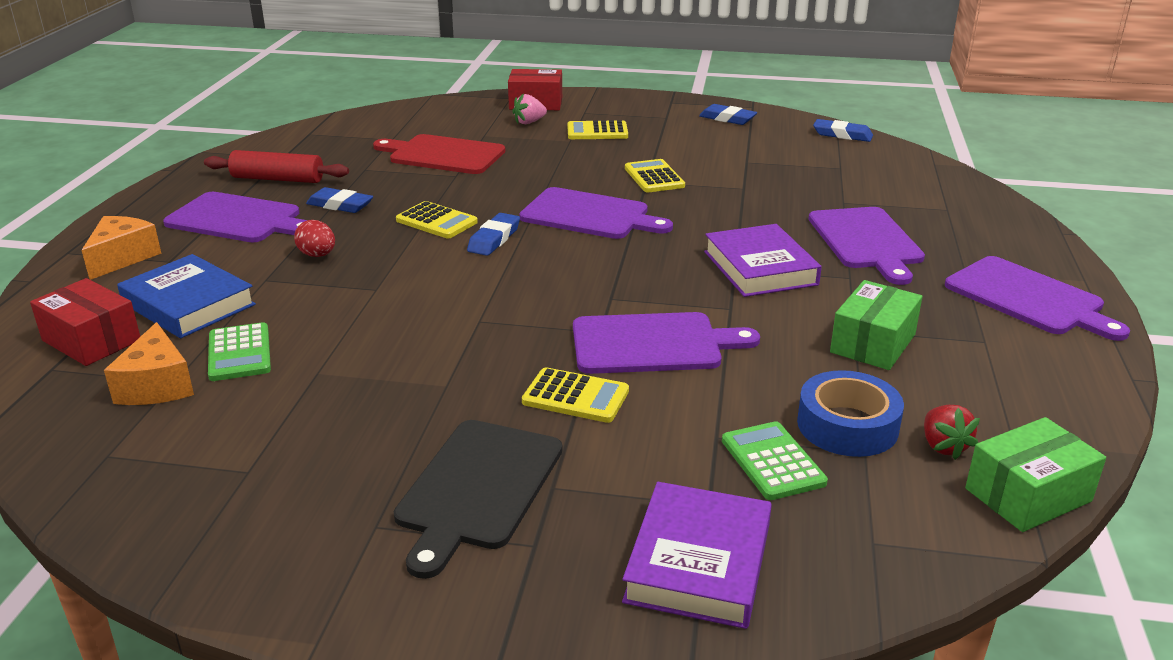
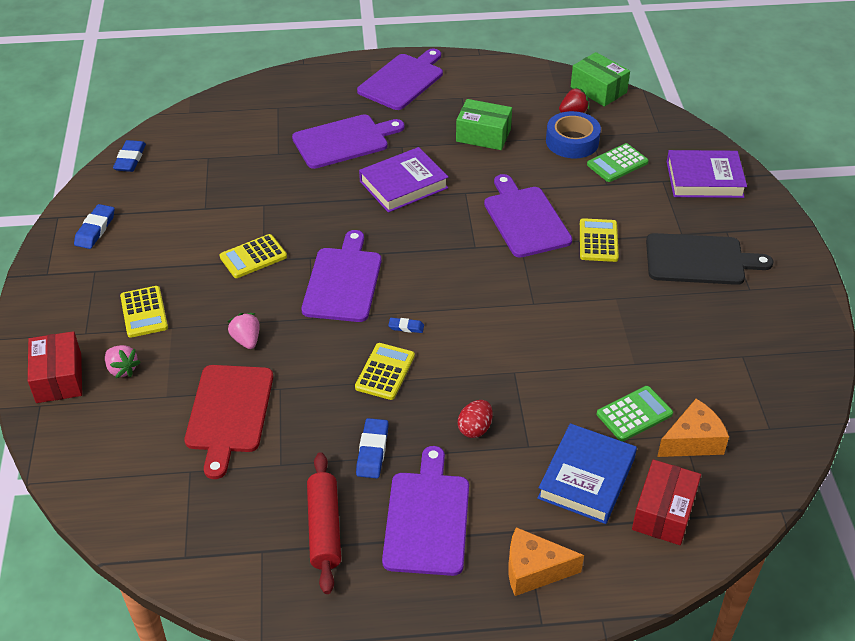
camera: 105 degrees left, 15 degrees up
(494, 239) = (406, 327): blue eraser -> blue eraser, size x0.58
(531, 167) = (246, 340): none -> pink strawberry

